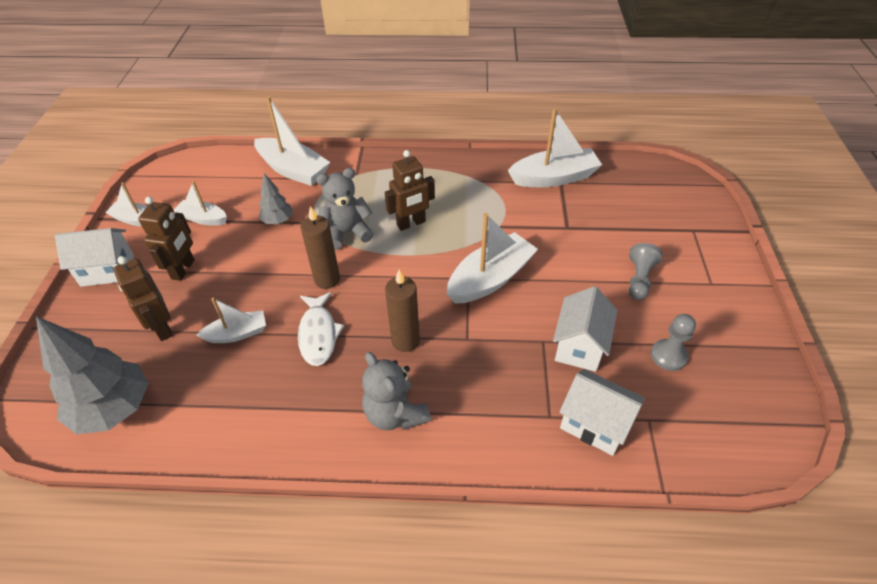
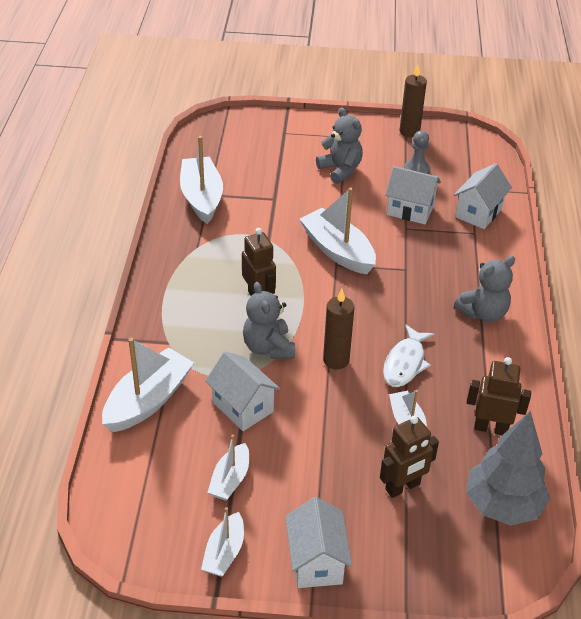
camera: 90 degrees left, 5 degrees down
(183, 269) = (317, 484): brown robot -> brown robot (491, 428)
(278, 221) = (243, 407): grey tree -> white house
(318, 334) = (405, 363): white fish -> white fish turned 120 degrees clockwise
(405, 341) = (410, 306): brown candle -> brown candle (409, 132)
(639, 279) = (340, 170): grey pawn -> grey teddy bear

